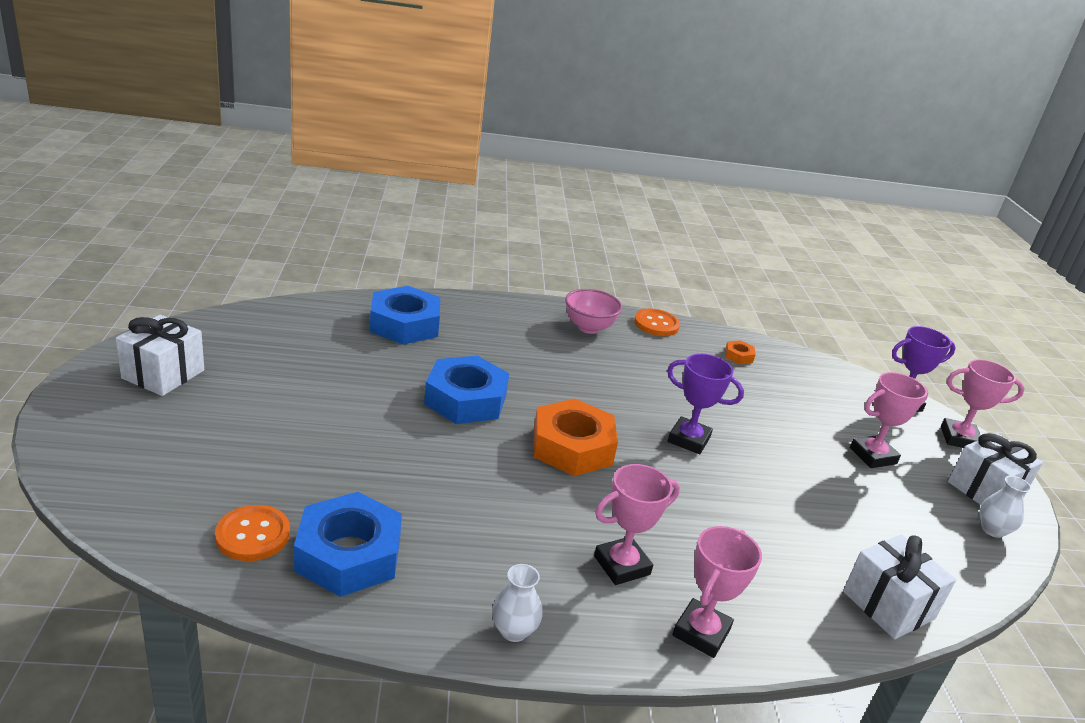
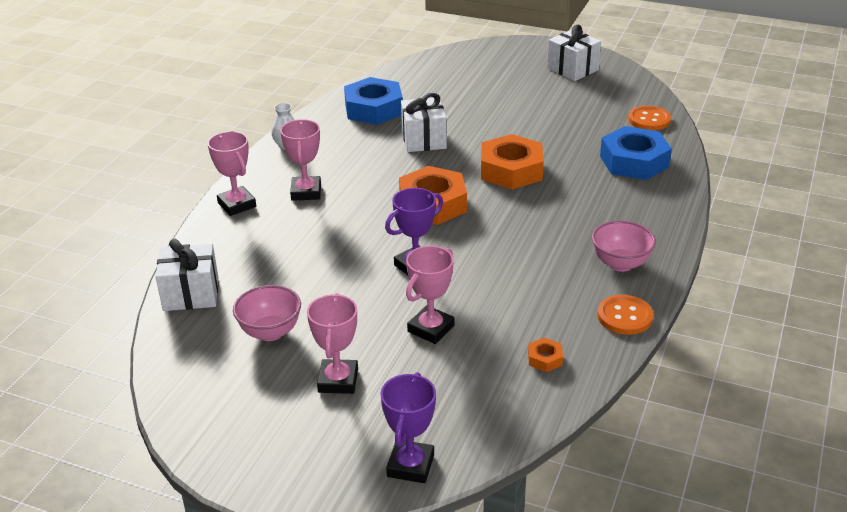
camera: 120 degrees right, 5 degrees up
(253, 535) = (404, 86): orange button -> orange button (649, 120)
(465, 399) = (511, 170): blue nut -> orange nut
(869, 516) = (270, 332): none -> pink bowl
(959, 438) = (326, 480): pink trophy -> pink trophy (431, 329)
(985, 490) = (247, 443): white gift -> white gift (424, 140)
(992, 530) = (203, 409): white vase -> none

